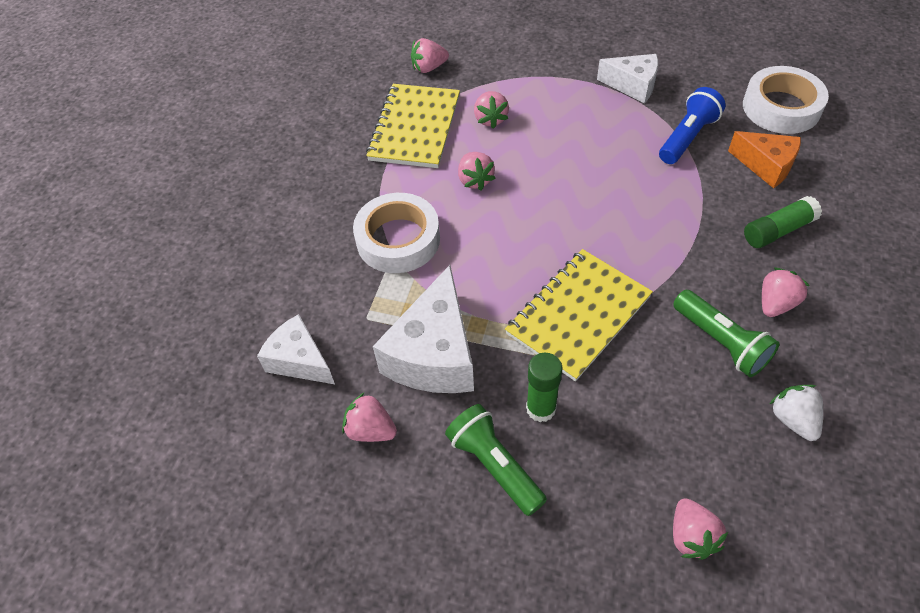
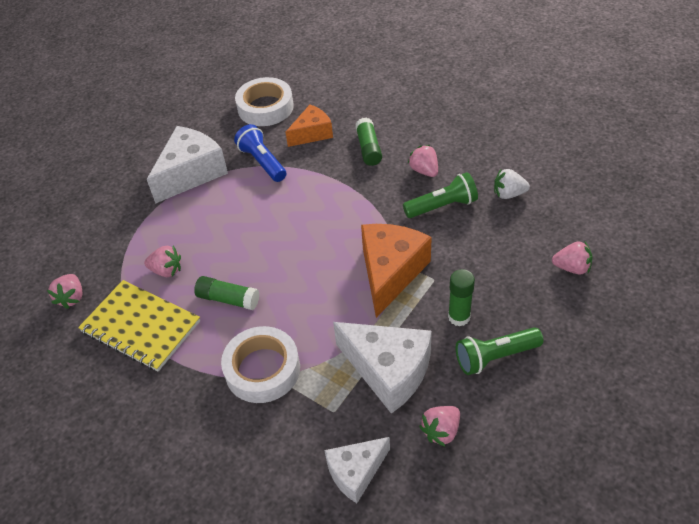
camera: 70 degrees left, 5 degrees down
(475, 180) = (228, 299): pink strawberry -> green glue stick
(578, 315) = (390, 273): yellow notebook -> orange cheese
(633, 85) = (191, 173): white cheese -> white cheese, size x1.62

